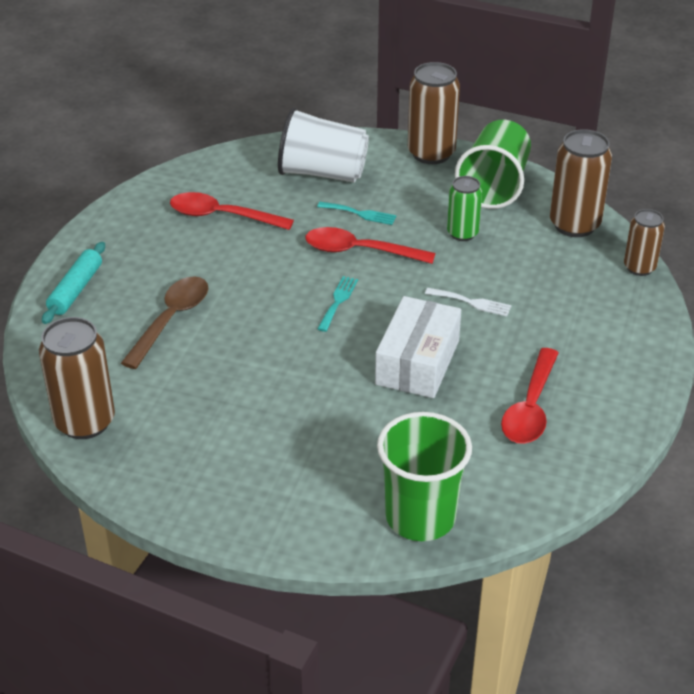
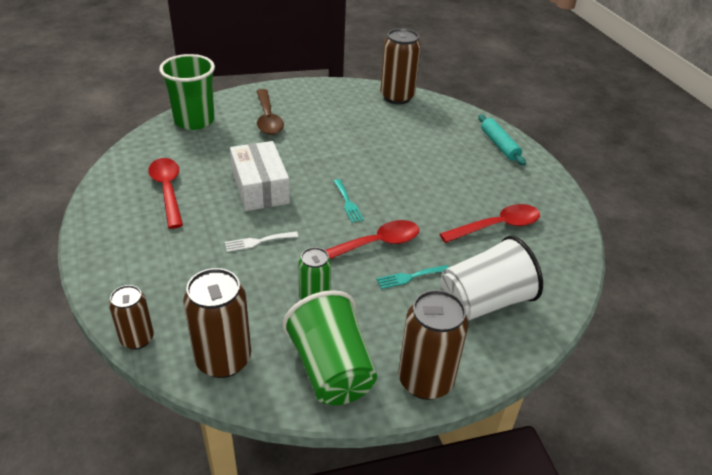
camera: 140 degrees right, 0 degrees up
(171, 320) = (427, 152): brown spoon -> brown spoon (268, 119)

